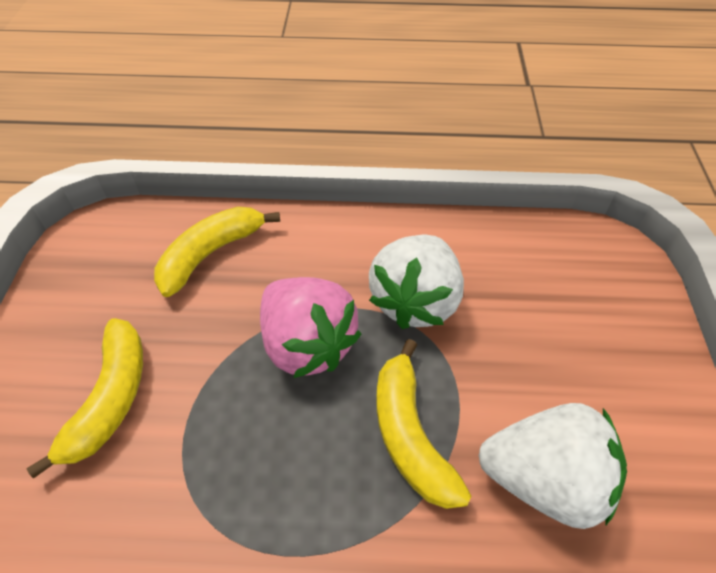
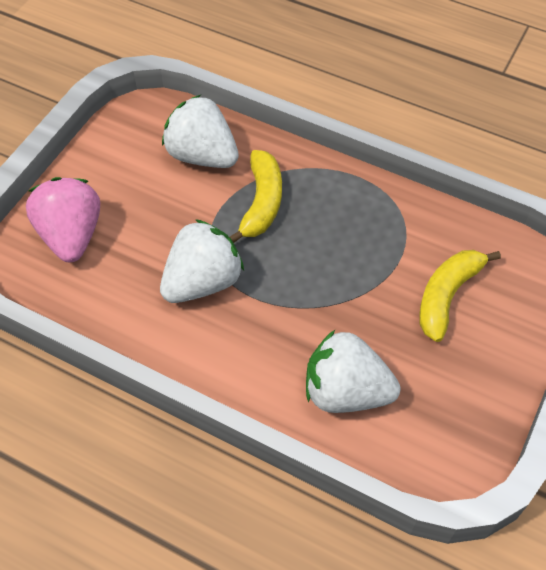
camera: 155 degrees left, 5 degrees up
(211, 254) = (346, 391): yellow banana -> white strawberry
(307, 344) = (298, 281): pink strawberry -> pink strawberry (71, 235)

